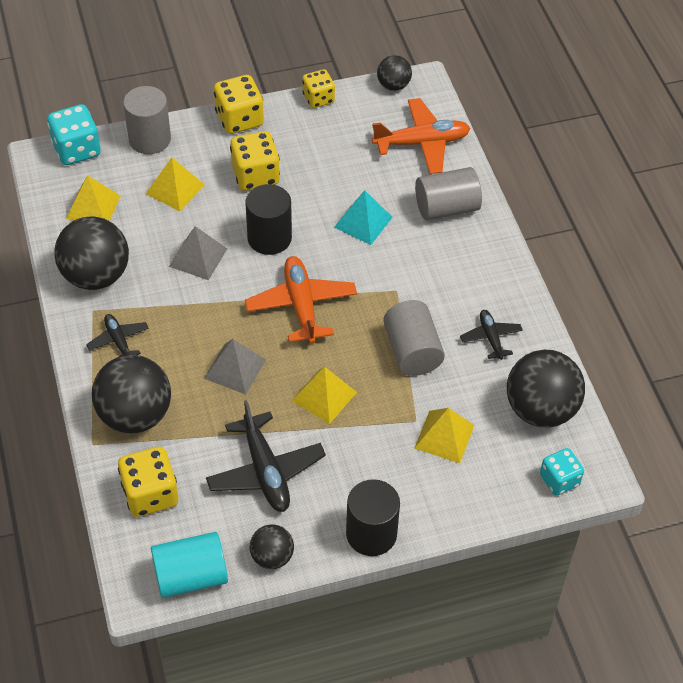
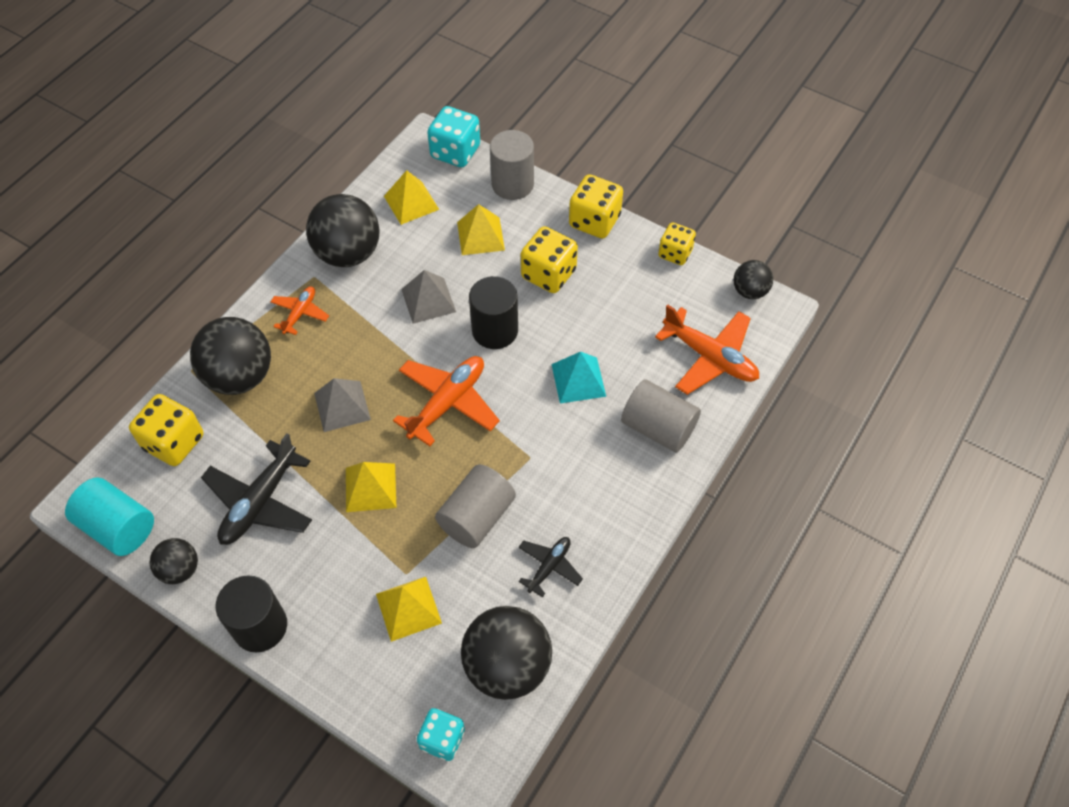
camera: 50 degrees right, 5 degrees up
(118, 341) = (300, 313): black plane -> orange plane

